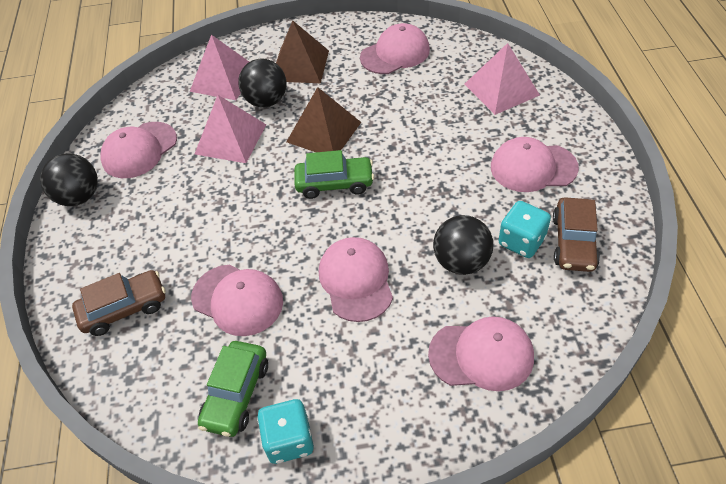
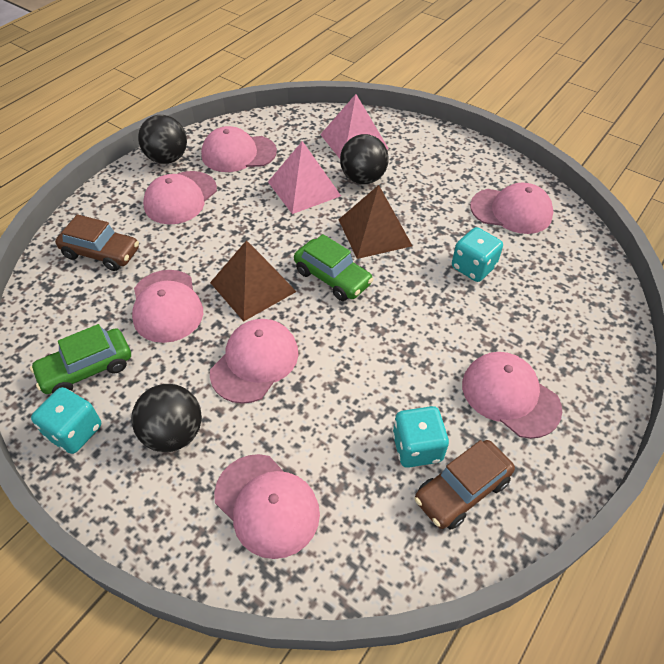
camera: 40 degrees right, 0 degrees up
(136, 217) = (180, 198): none -> pink cap
(299, 65) = (421, 168): brown pyramid -> brown pyramid (253, 287)
(417, 107) = (473, 267): none -> turquoise dice
(461, 262) = (347, 419): black ball -> black ball (173, 433)
(501, 89) = (570, 307): pink pyramid -> none

